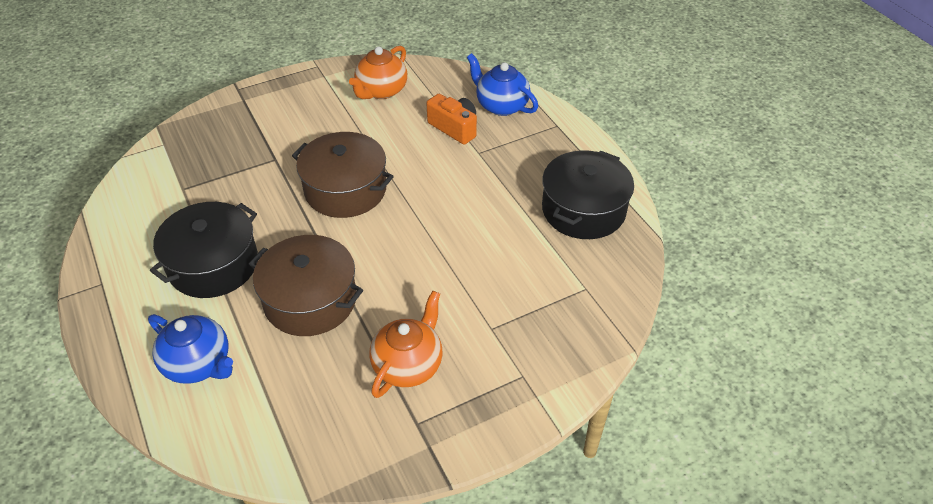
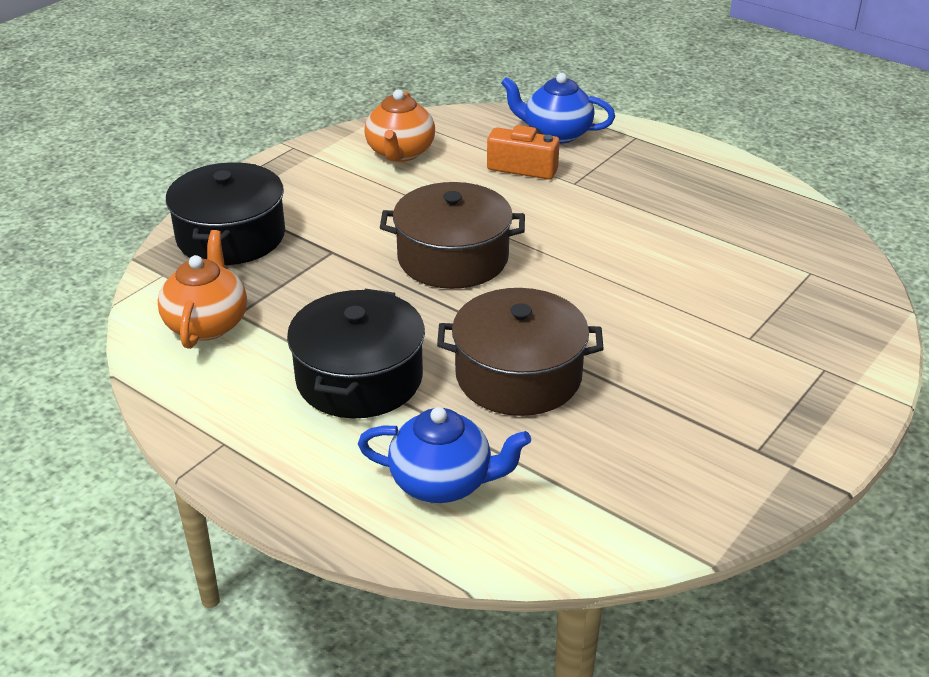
camera: 25 degrees left, 10 degrees down
(408, 365) = (694, 400): orange teapot -> orange teapot (207, 324)
(583, 210) = (739, 205): black pot -> black pot (231, 236)

